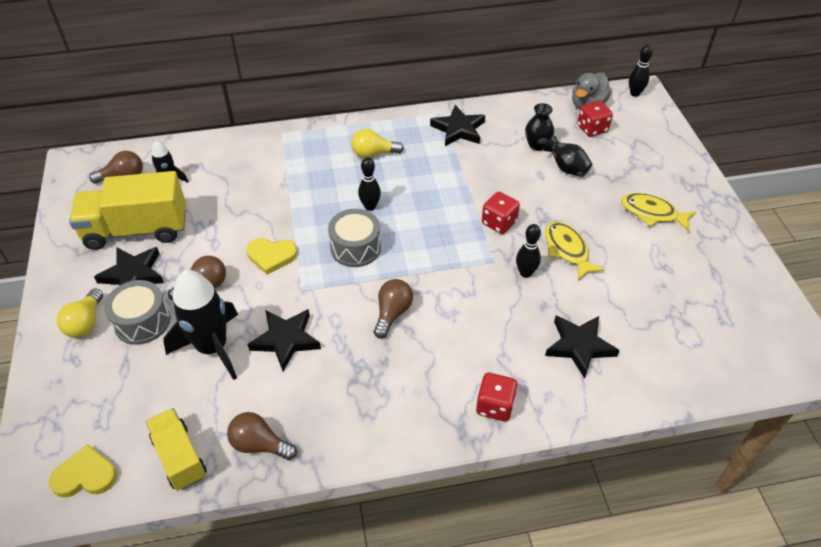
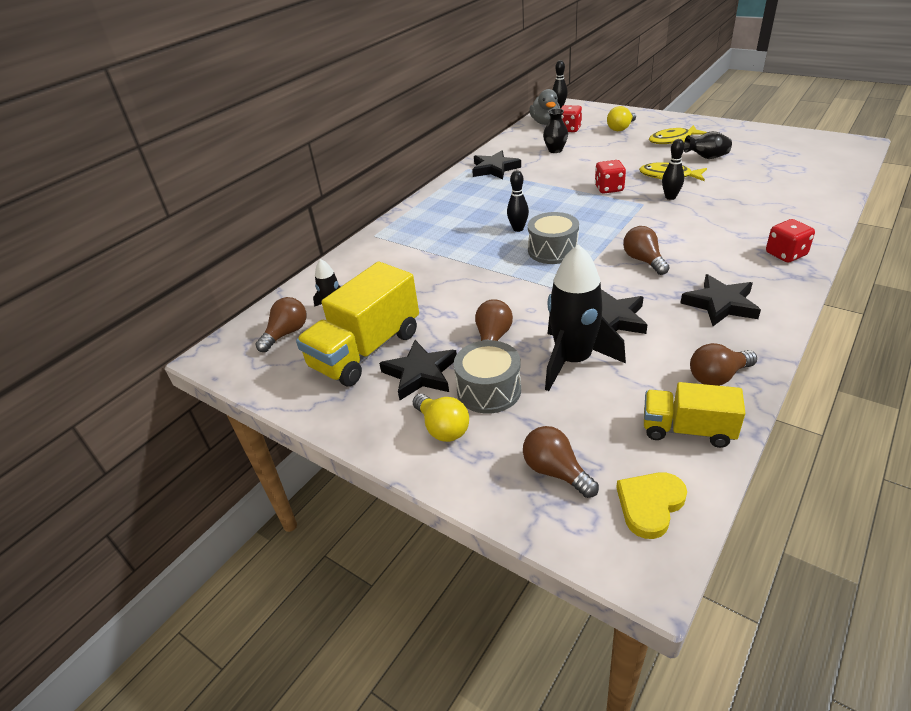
camera: 40 degrees left, 10 degrees down
(83, 407) = (555, 472): none -> brown light bulb
(271, 256) = (506, 291): yellow heart -> none
(373, 154) = (464, 207): yellow light bulb -> yellow light bulb (621, 128)
(566, 168) = (592, 149): black vase -> black vase (706, 158)
(579, 346) = (762, 204): black star -> black star (720, 304)

